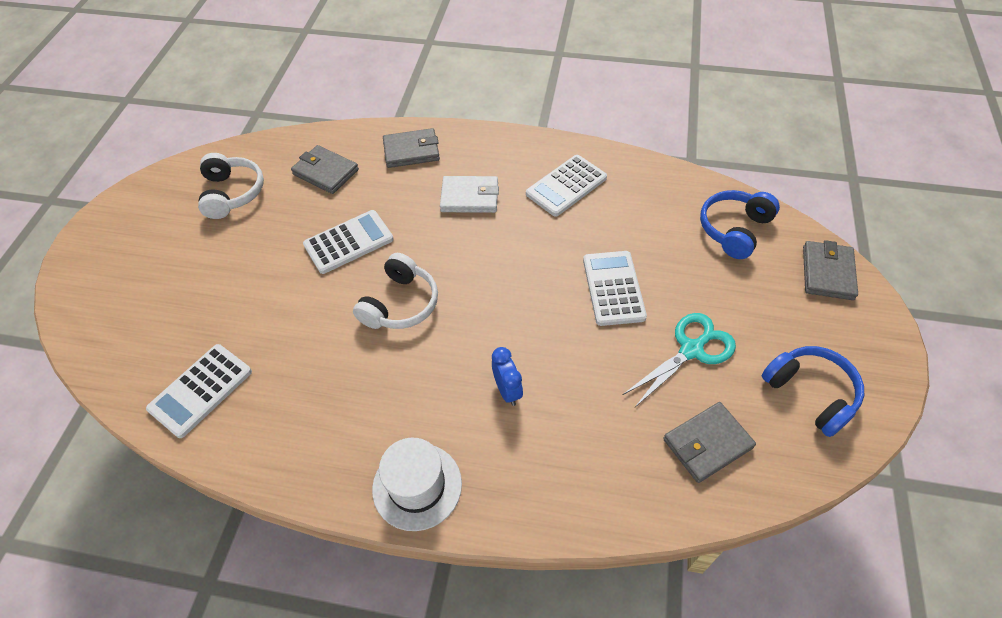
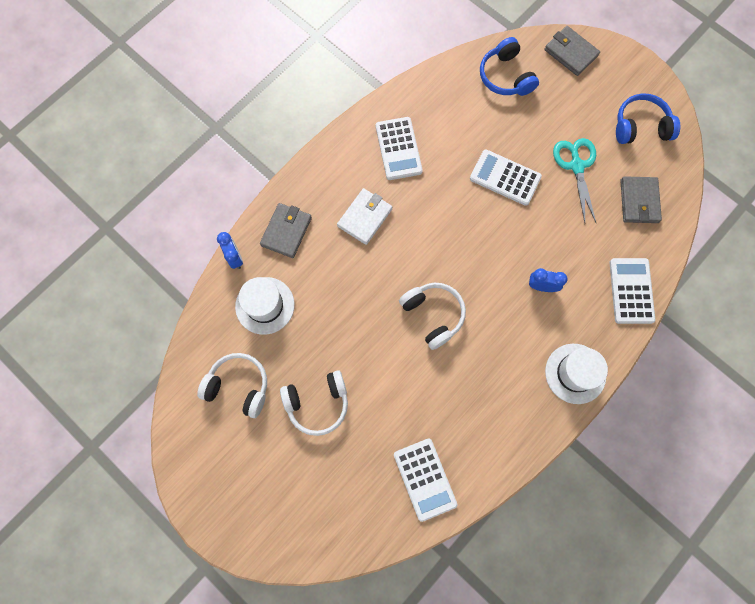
camera: 60 degrees left, 20 degrees up
(245, 257) = (317, 403): none -> white headphones
(325, 172) = (265, 305): grey wallet -> white hat
(349, 242) = (352, 322): white calculator -> white calculator (631, 291)
(360, 131) = (235, 258): none -> blue clock

